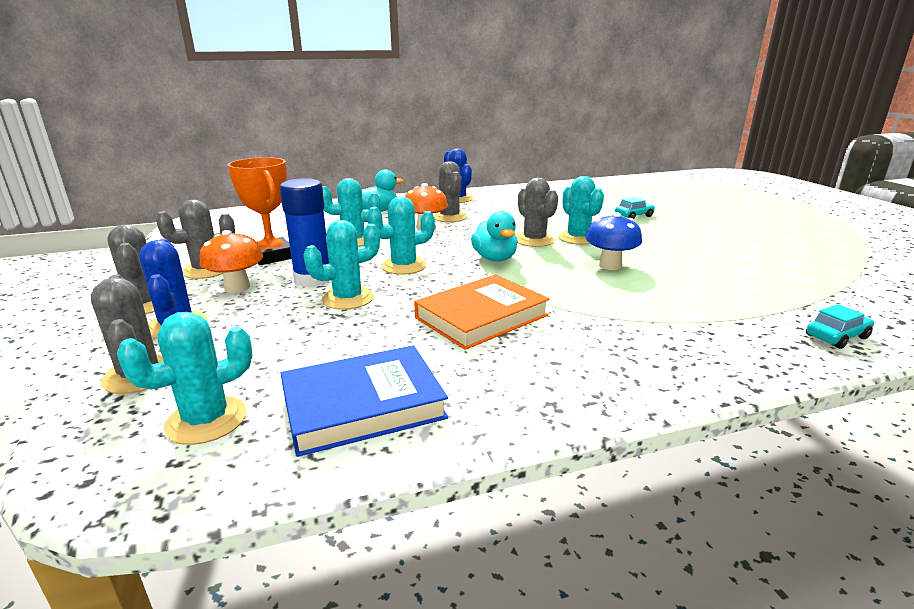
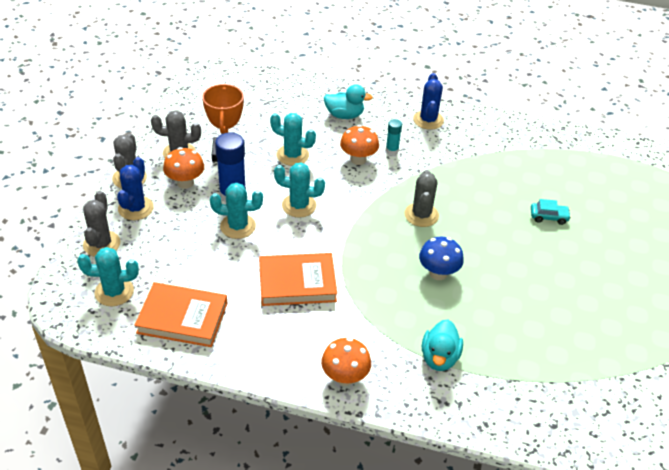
camera: 30 degrees right, 20 degrees up
(363, 405) = (182, 318): blue book -> orange book
(450, 217) = (392, 150): grey cactus -> turquoise glue stick
(495, 259) = (367, 225): turquoise duck -> turquoise duck (439, 358)
(578, 238) = (458, 228): turquoise cactus -> none
(662, 372) = (345, 377): none -> orange mushroom
(836, 336) = (486, 411): turquoise car -> none

